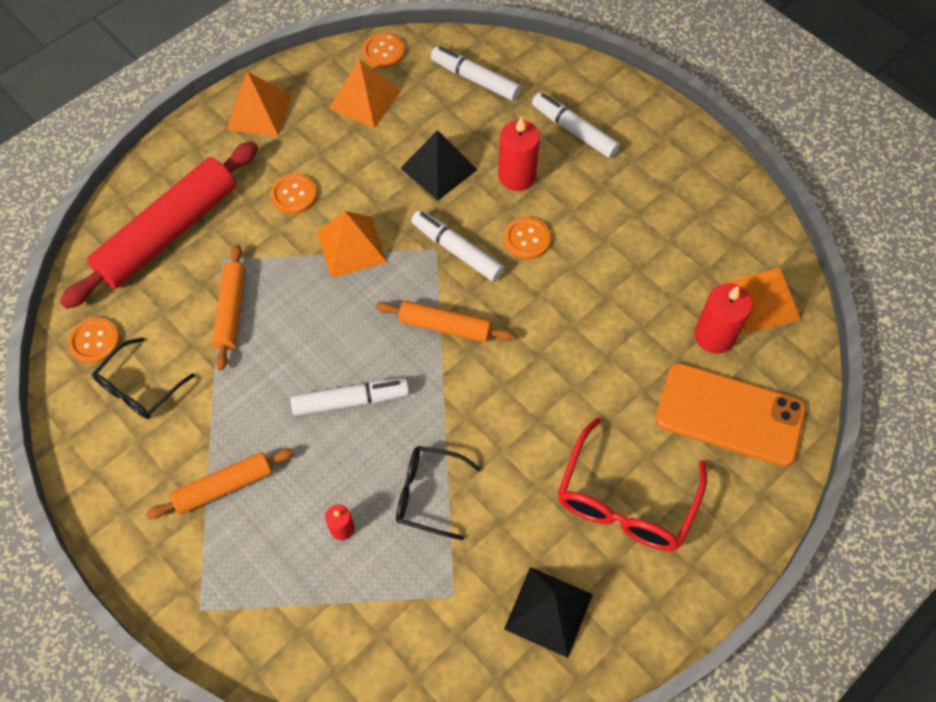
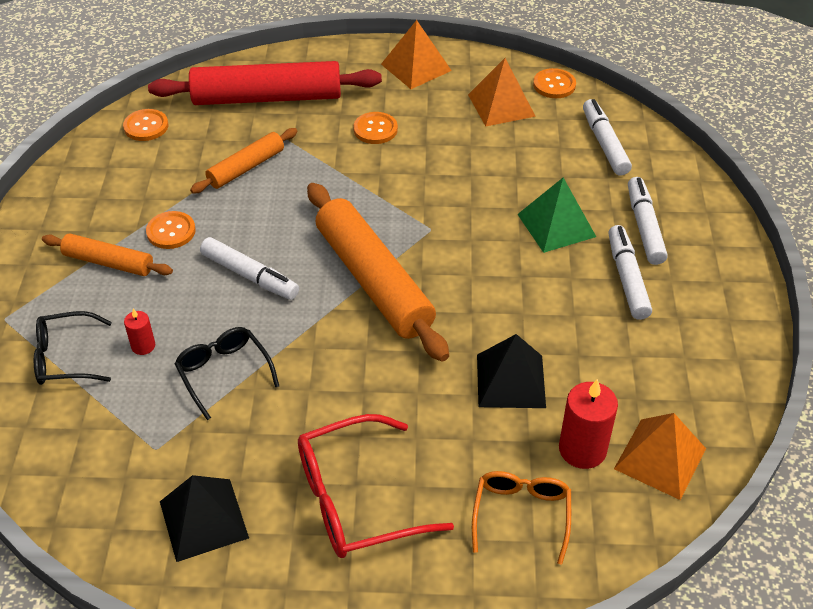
camera: 45 degrees right, 15 degrees down
(139, 388) = (136, 170): black glasses -> black glasses (65, 358)
(351, 247) = (373, 186): orange pyramid -> none
(438, 168) = (500, 181): black pyramid -> black pyramid (510, 380)
(445, 326) = (374, 280): orange rolling pin -> orange rolling pin, size x1.85
(456, 250) = (446, 240): white marker -> white marker (627, 278)
(517, 176) = (556, 225): red candle -> green pyramid
(527, 239) = (510, 271): orange button -> orange button (171, 231)
(729, 415) = (521, 514): orange phone -> orange glasses

